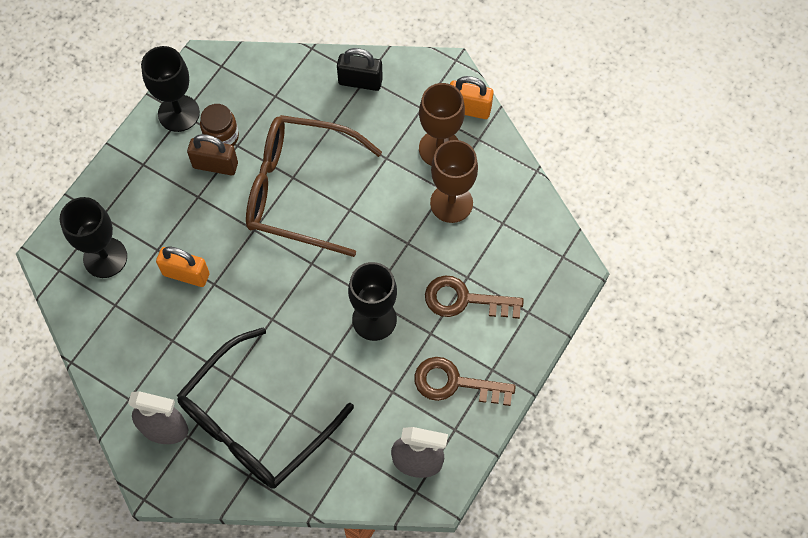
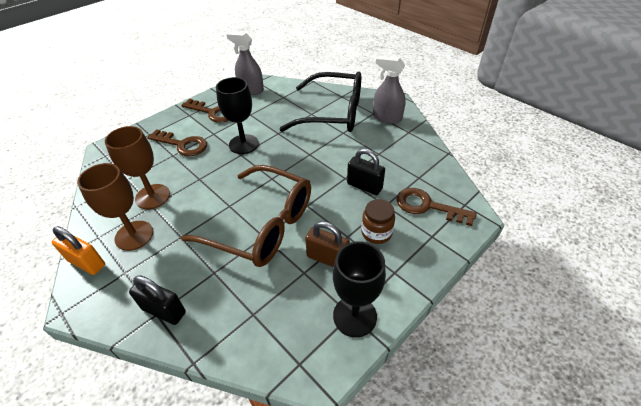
camera: 165 degrees left, 20 degrees down
(105, 257) = (427, 206): black goblet -> brown key
(186, 274) = (364, 186): orange padlock -> black padlock
(221, 137) = (316, 283): brown jar -> brown jar (376, 233)
(255, 423) = (333, 113): black glasses -> black glasses turned 45 degrees clockwise

